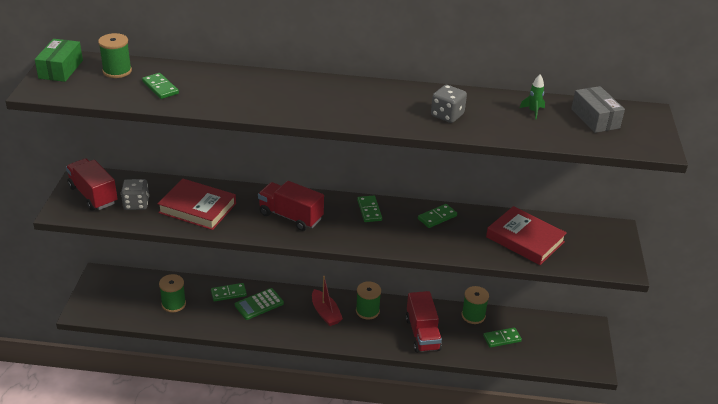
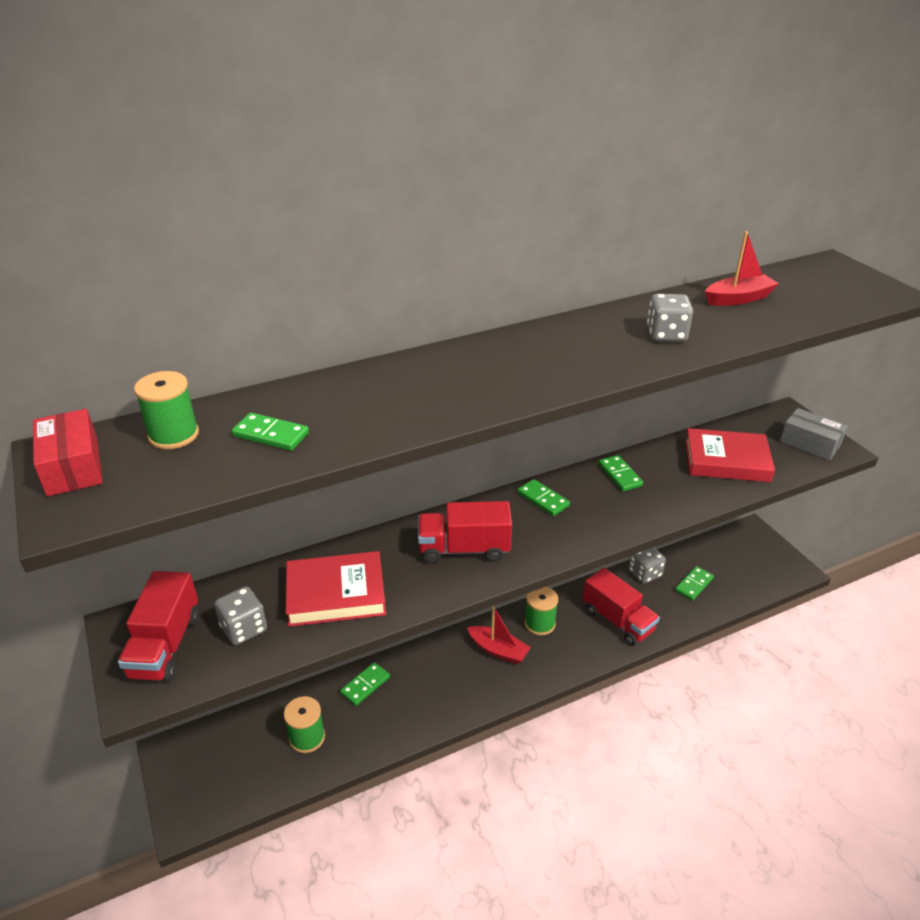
camera: 30 degrees left, 0 degrees up
(61, 69) = (73, 467): green box -> red box
(93, 195) = (165, 646): red truck -> red truck turned 105 degrees counterclockwise
(259, 304) = (414, 680): green calculator -> none
(437, 217) = (620, 475): green domino -> green domino turned 45 degrees counterclockwise
(473, 315) = (645, 573): green spool -> grey dice
(533, 111) = (738, 299): green rocket -> red boat
(595, 118) = (801, 285): grey box -> grey box (810, 443)

